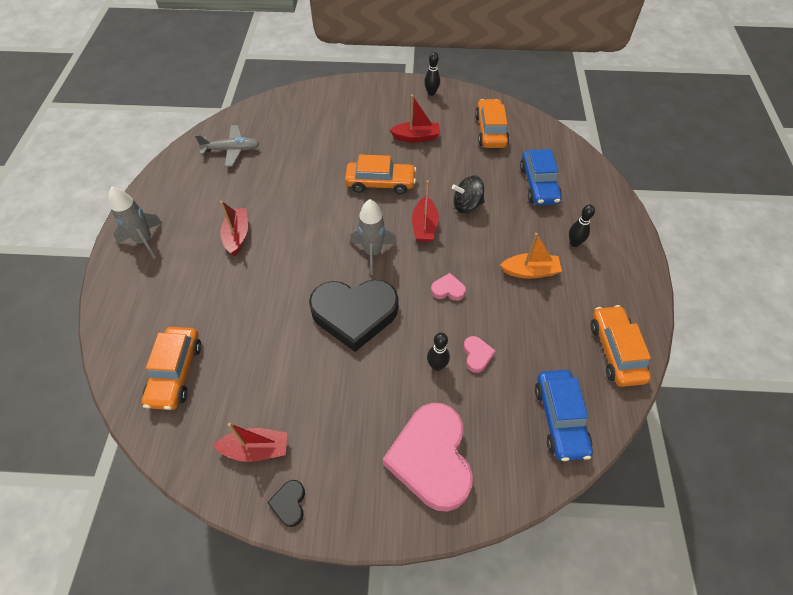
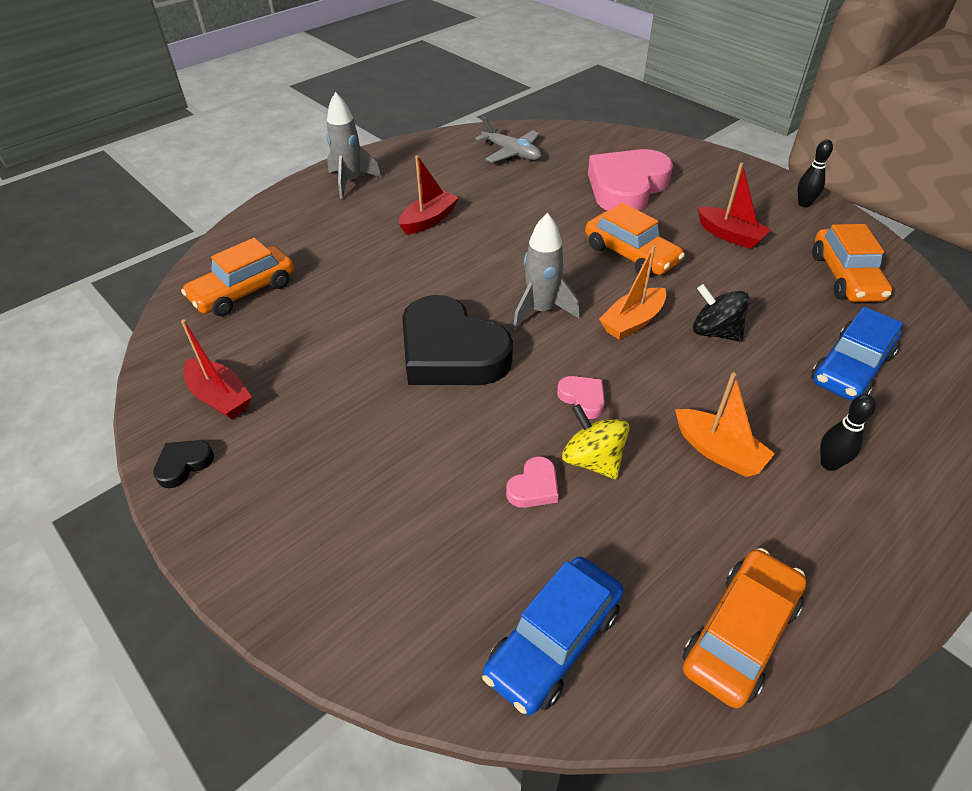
camera: 45 degrees right, 10 degrees down
(424, 226) = (632, 322): red boat -> orange boat
(431, 459) = (352, 544): pink heart -> pink heart (626, 187)
(437, 366) = (474, 461): black bowling pin -> none
(486, 319) = (592, 460): none -> yellow spinning top
(490, 131) = (845, 277): orange car -> orange car turned 135 degrees clockwise

